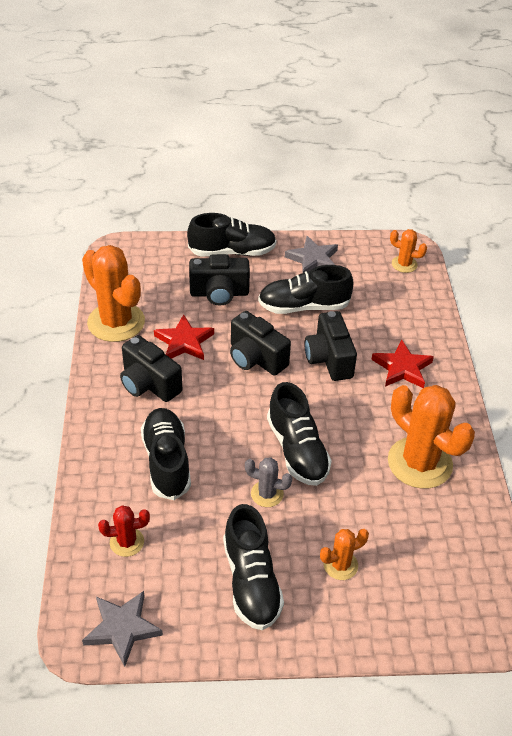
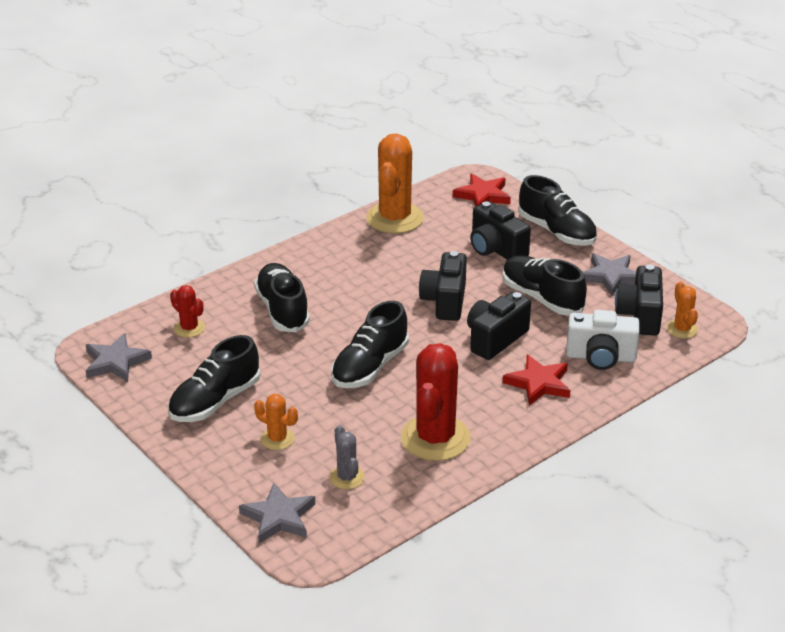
camera: 55 degrees right, 10 degrees down
(149, 384) = (349, 264): black camera -> black camera (640, 315)
(167, 462) = (282, 310): black shoe -> black shoe turned 60 degrees counterclockwise
(184, 342) = (416, 259): red star -> red star (483, 195)
(267, 494) = (306, 371): grey cactus -> grey cactus (347, 477)
(400, 320) = (600, 357): none -> white camera
(419, 463) = (435, 438): orange cactus -> red cactus
(444, 622) = (279, 517): none -> grey star

